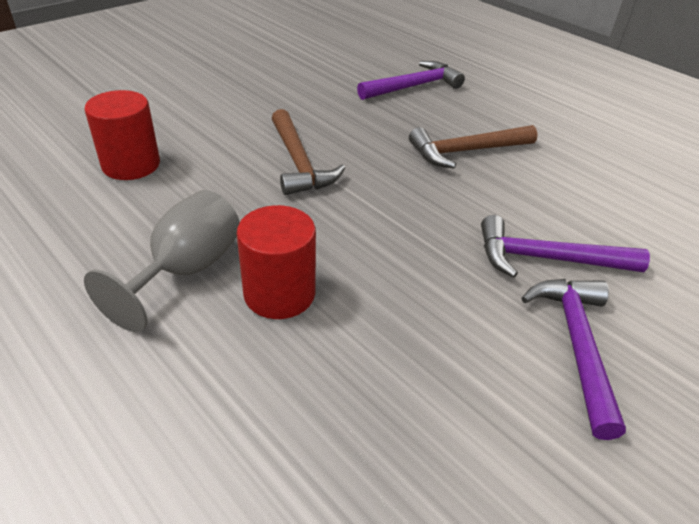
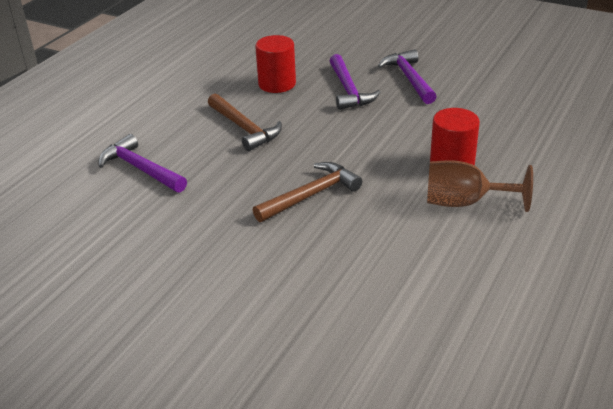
camera: 105 degrees left, 5 degrees down
(131, 165) = (376, 279): red cylinder -> red cylinder (277, 84)
(186, 270) = (464, 203): grey goblet -> brown goblet
(576, 346) = (409, 78): purple hammer -> purple hammer turned 90 degrees clockwise

